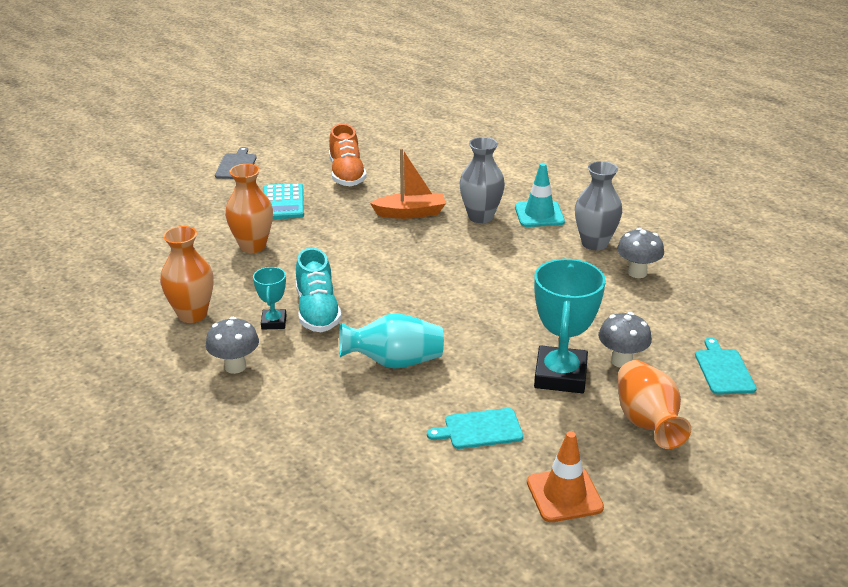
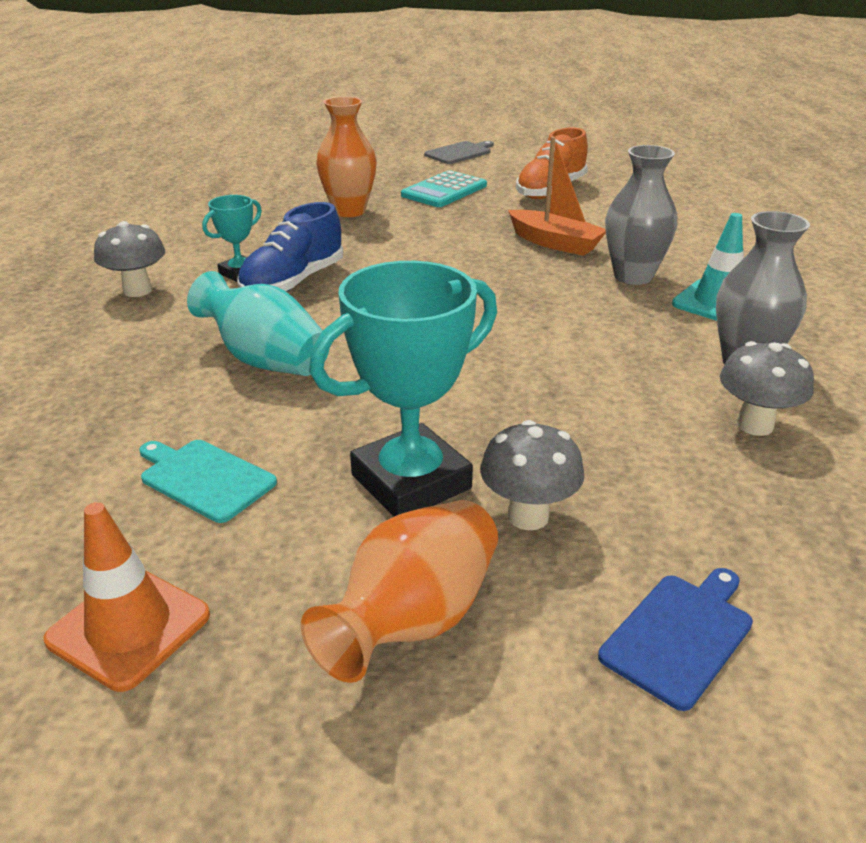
camera: 45 degrees right, 0 degrees up
(192, 314) = (195, 238): orange vase -> none
(317, 311) = (293, 282): turquoise shoe -> blue shoe
(723, 370) = (680, 635): turquoise cutting board -> blue cutting board

